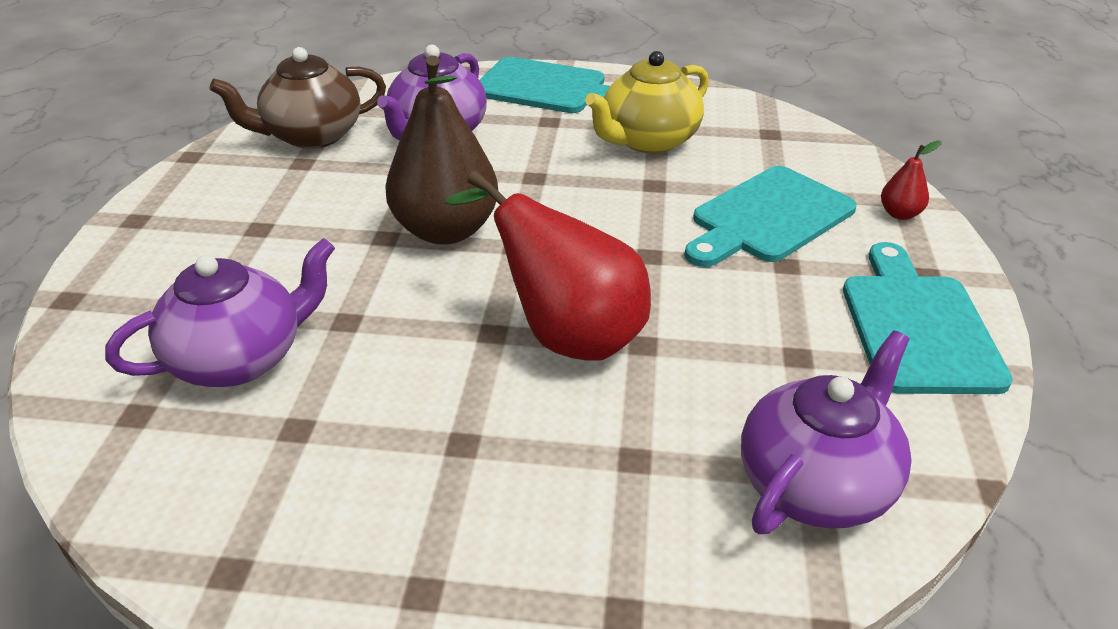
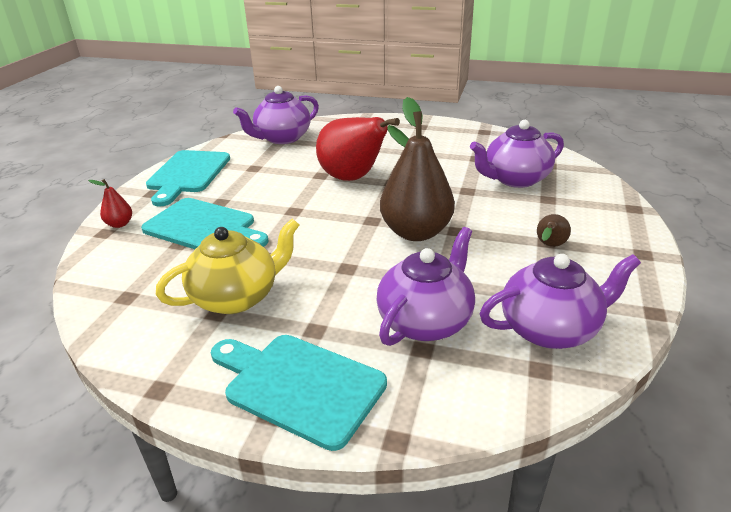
camera: 170 degrees left, 5 degrees down
(257, 222) = (549, 246): none -> brown pear
(311, 136) = (550, 329): brown teapot -> purple teapot
(768, 218) = (204, 227): turquoise cutting board -> turquoise cutting board turned 60 degrees clockwise

